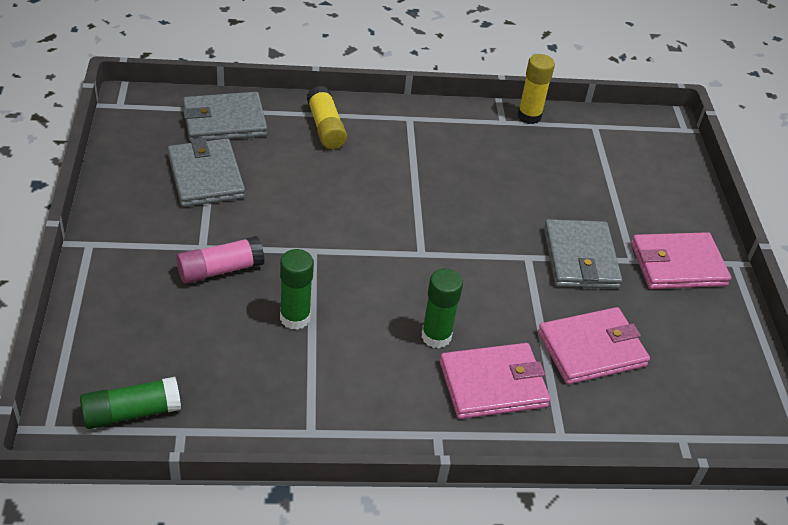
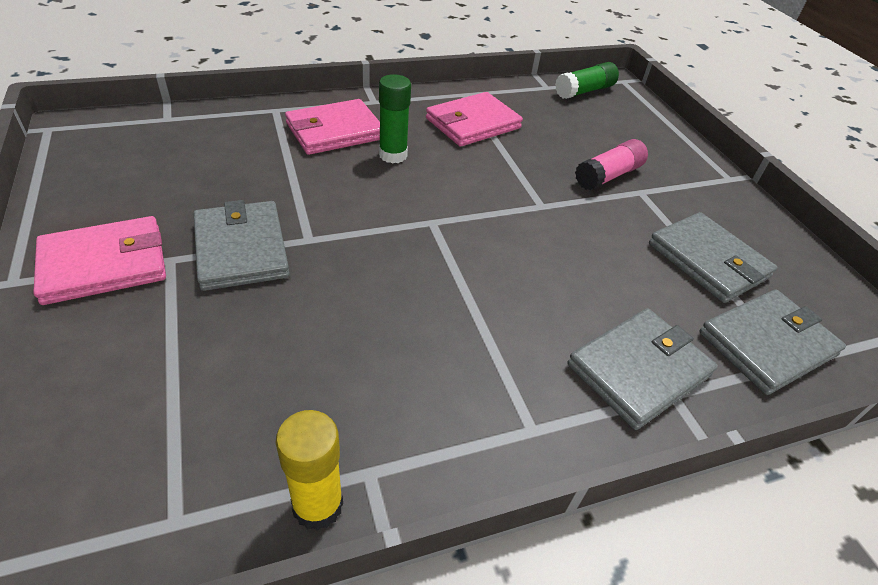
camera: 165 degrees right, 0 degrees up
(295, 318) = (519, 151): green glue stick -> none
(325, 127) = (639, 370): yellow glue stick -> grey wallet
(592, 349) = (240, 165): pink wallet -> pink wallet (472, 123)

